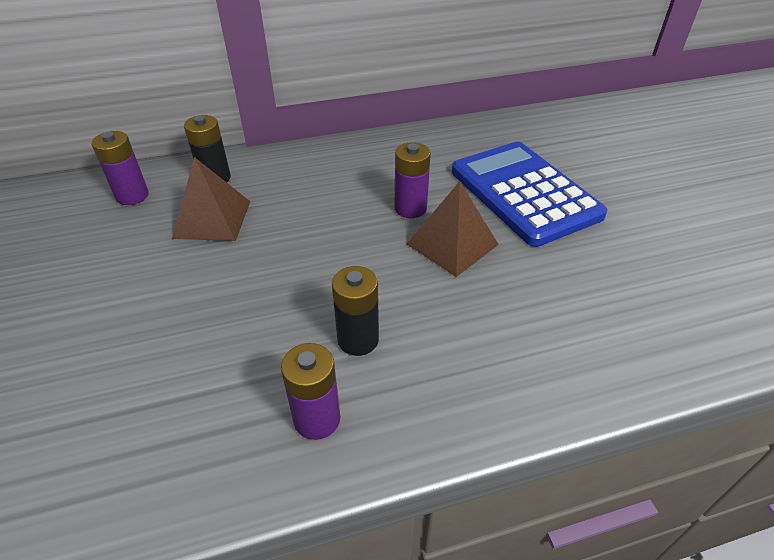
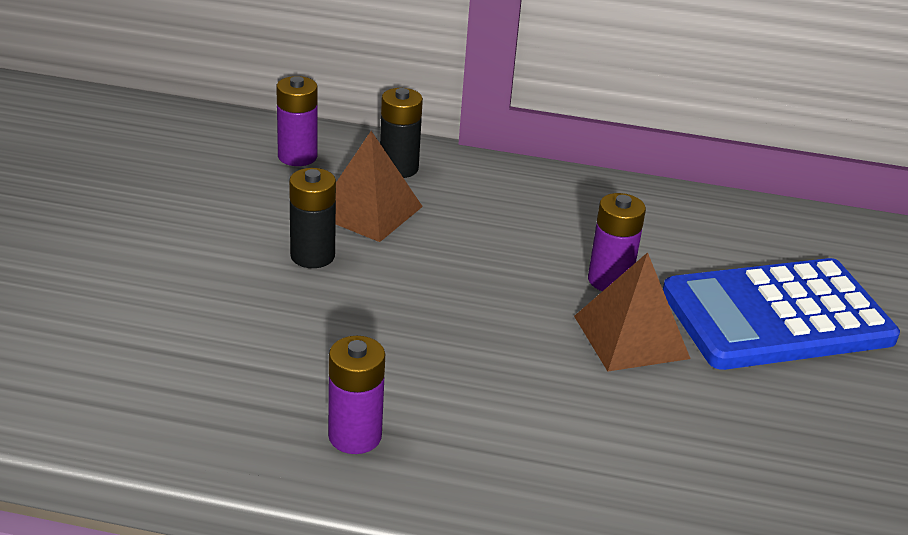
camera: 25 degrees right, 10 degrees down
(358, 339) = (447, 386): black battery -> black battery (312, 256)
(524, 193) = (777, 316): blue calculator -> blue calculator turned 105 degrees counterclockwise

